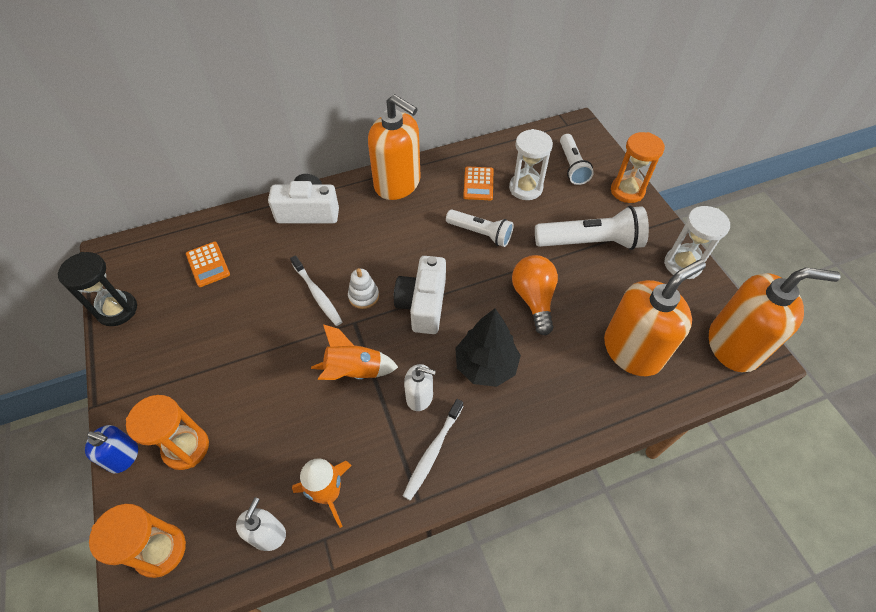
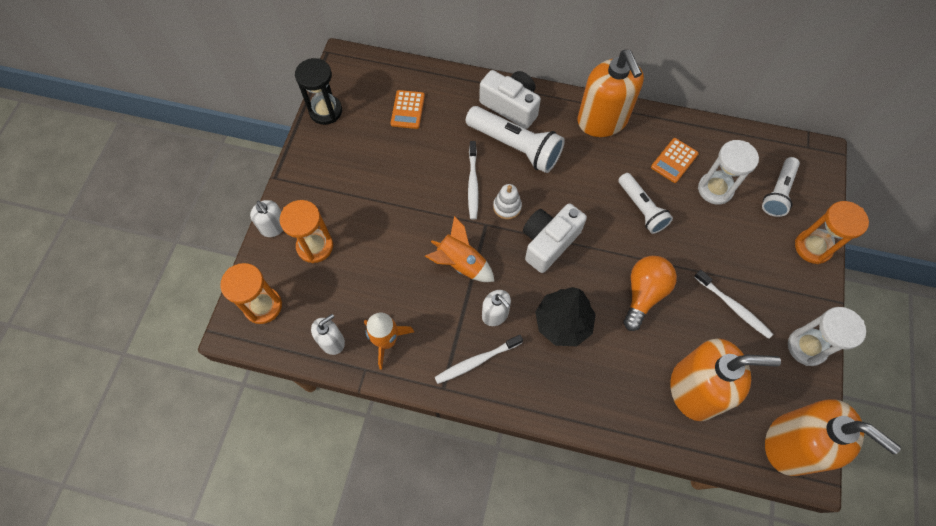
camera: 35 degrees right, 10 degrees up
(123, 457) = (274, 227): blue soap dispenser -> white soap dispenser
(590, 242) = (735, 275): white flashlight -> white flashlight (515, 146)
(608, 267) = (733, 307): none -> white toothbrush

